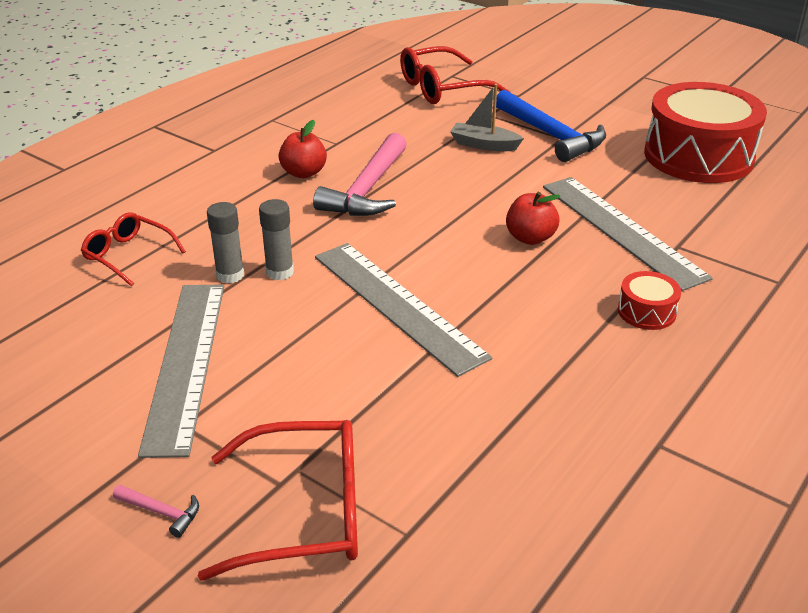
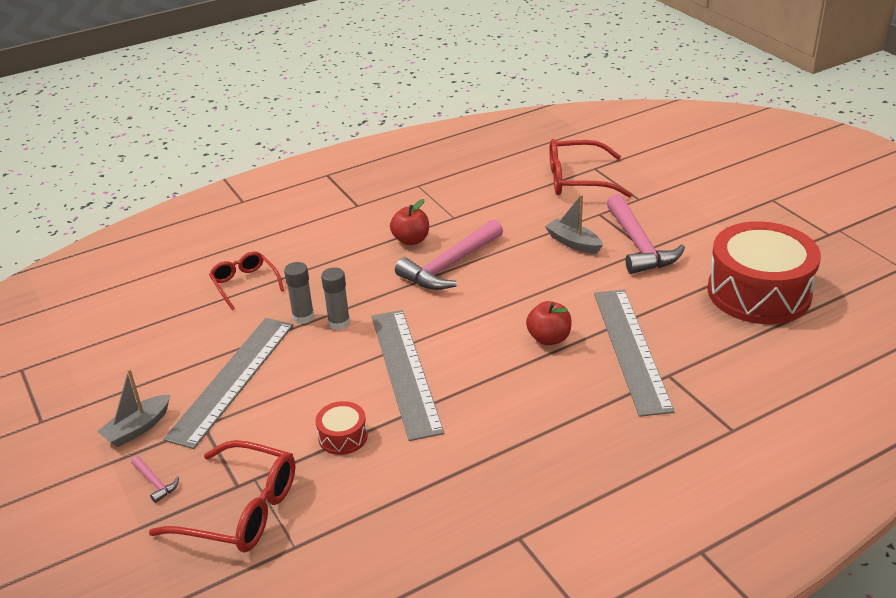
camera: 25 degrees right, 0 degrees up
(90, 452) = (137, 428): none -> grey boat
(551, 135) = (639, 245): blue hammer -> pink hammer
(646, 312) = (595, 427): red drum -> red drum (343, 437)

